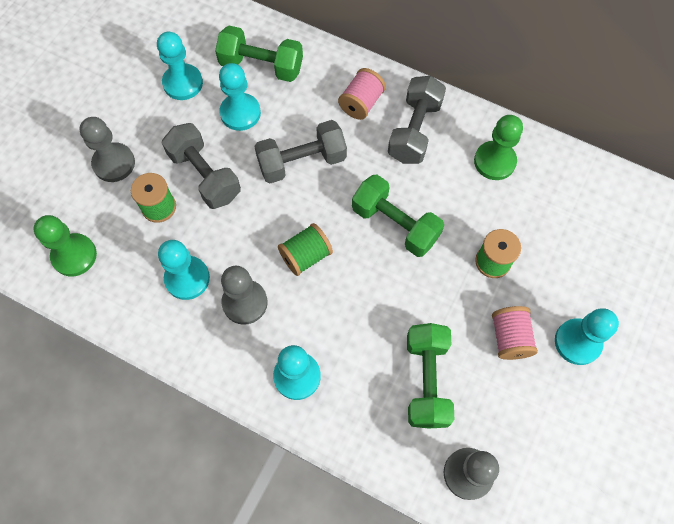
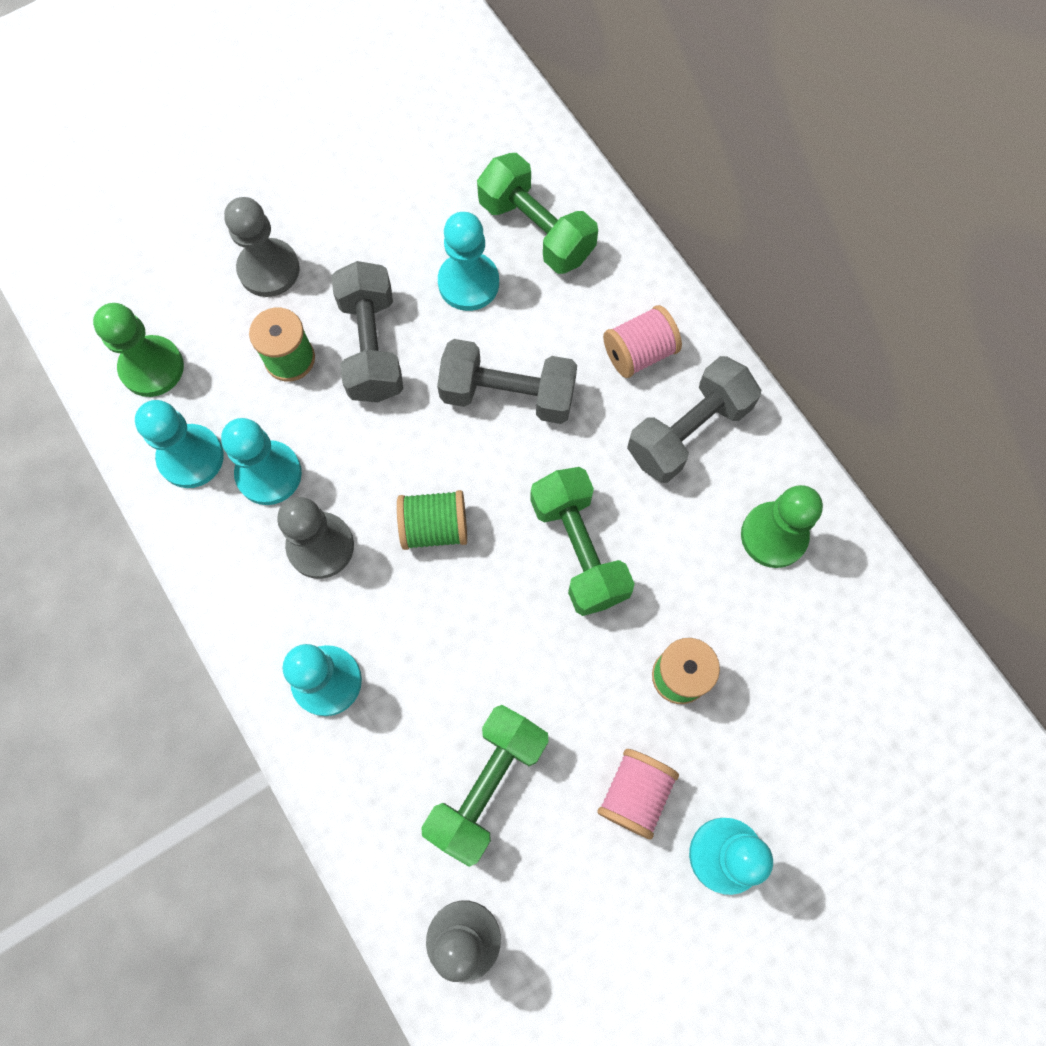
camera: 30 degrees right, 5 degrees up
(183, 83) = (419, 202): turquoise pawn -> turquoise pawn (191, 457)

